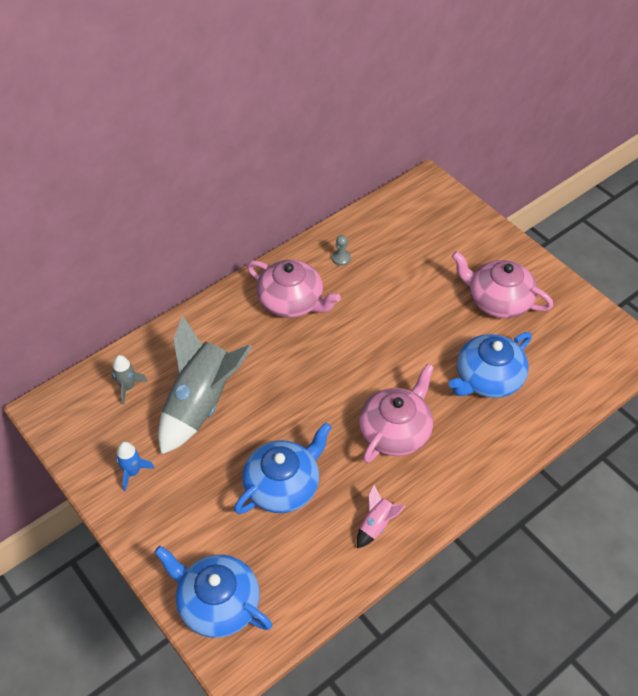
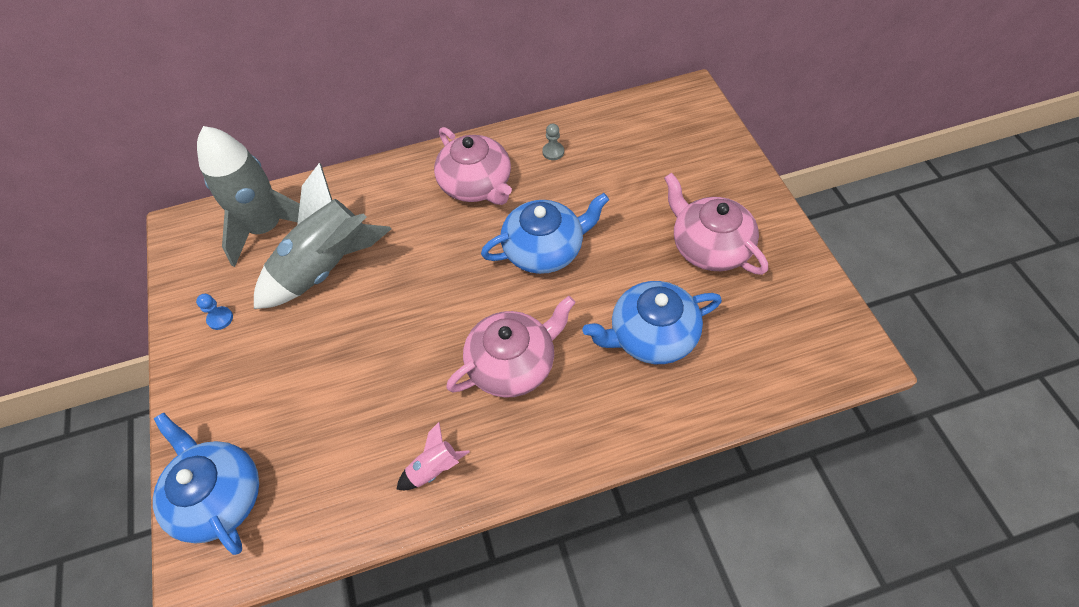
camera: 25 degrees right, 5 degrees up
(127, 387) = (266, 228): grey rocket -> grey rocket, size x2.31
(132, 472) = (220, 319): blue rocket -> blue pawn
(283, 485) = (358, 385): blue teapot -> blue teapot (544, 249)

